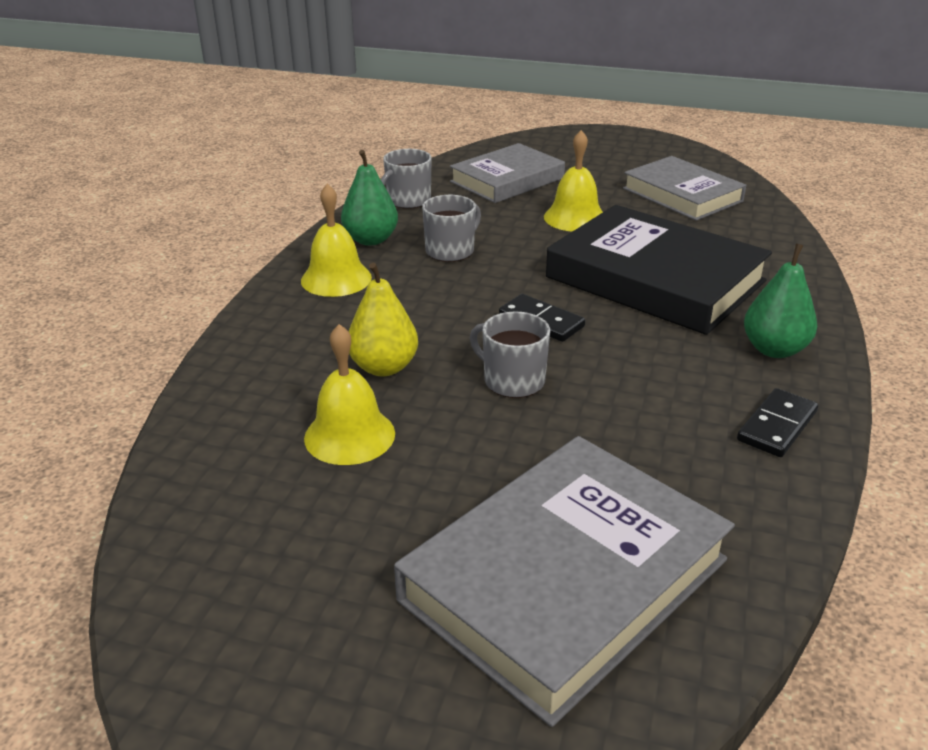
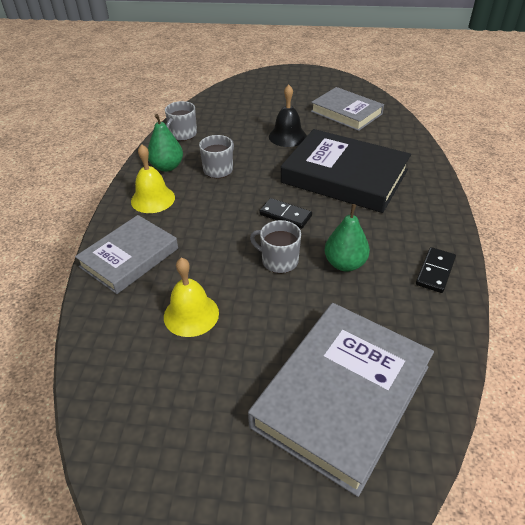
camera: 10 degrees left, 10 degrees up
(384, 367) = (199, 261): yellow pear -> none
(507, 180) = (240, 112): grey book -> grey book (129, 257)
(575, 217) = (287, 136): yellow bell -> black bell
(774, 349) = (422, 218): green pear -> green pear (345, 264)

